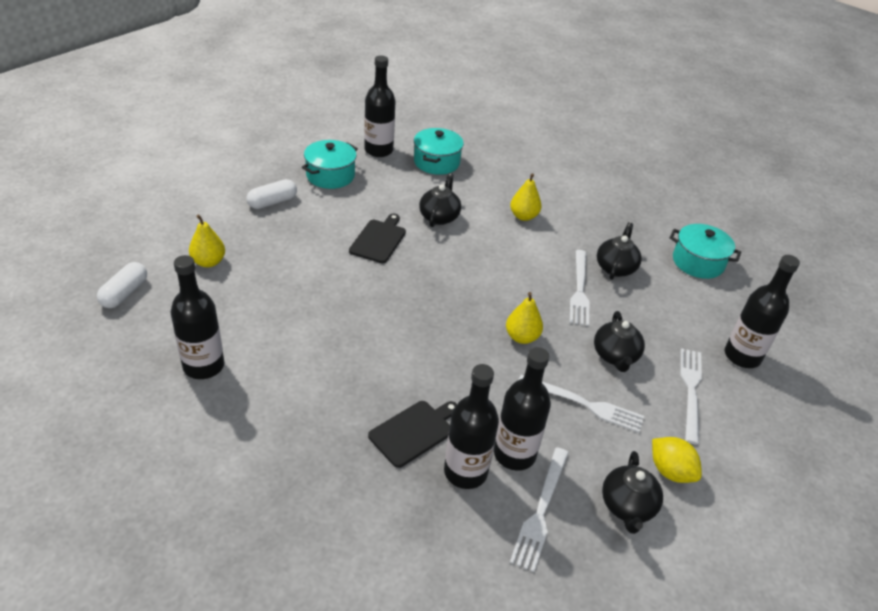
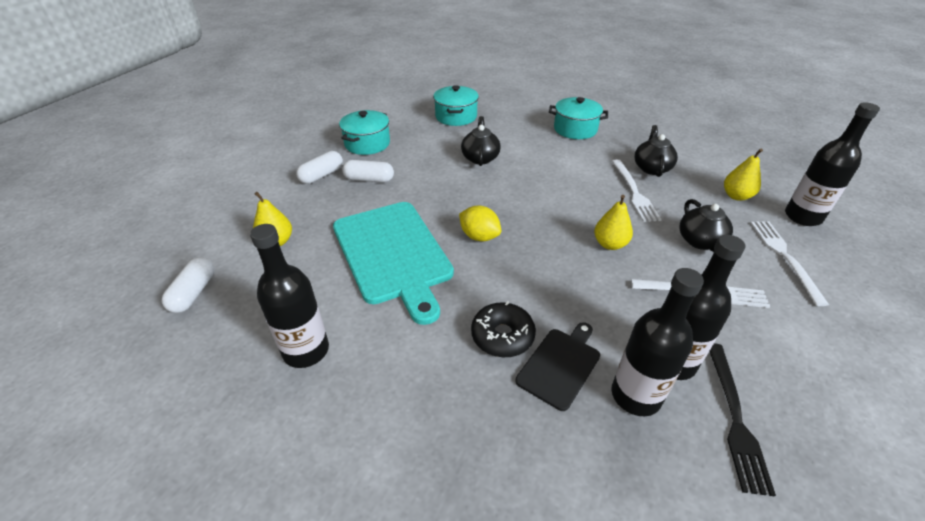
camera: 10 degrees left, 0 degrees up
(310, 298) = (393, 254): none -> turquoise cutting board
(317, 216) = (369, 179): none -> white capsule
(375, 395) = (502, 336): none -> black donut
(378, 150) = (401, 116): black bottle -> none
(379, 240) = (435, 187): black cutting board -> none
(523, 216) = (551, 143): yellow pear -> yellow pear (736, 196)
(541, 510) = (735, 418): white fork -> black fork
(627, 507) = (812, 388): black teapot -> none
(670, 471) = (823, 339): yellow lemon -> yellow lemon (479, 236)
(698, 262) = (713, 150): turquoise pot -> turquoise pot (575, 129)

